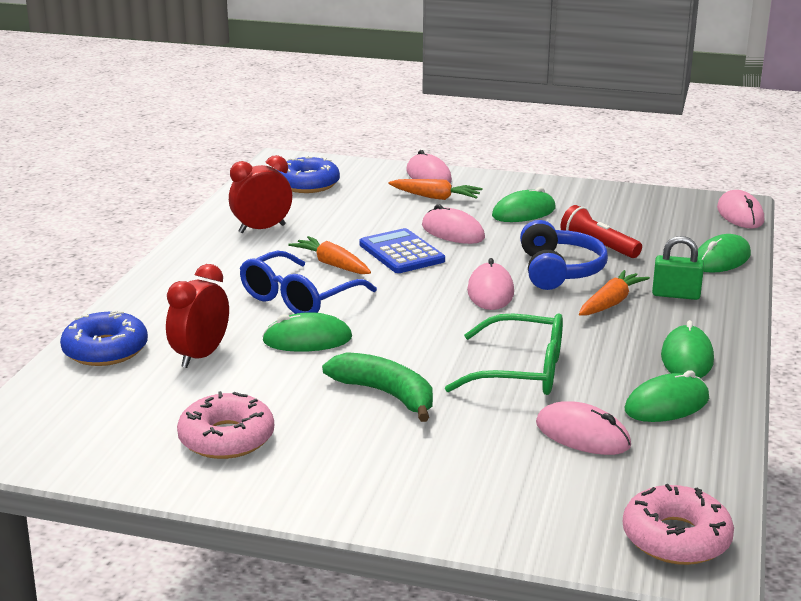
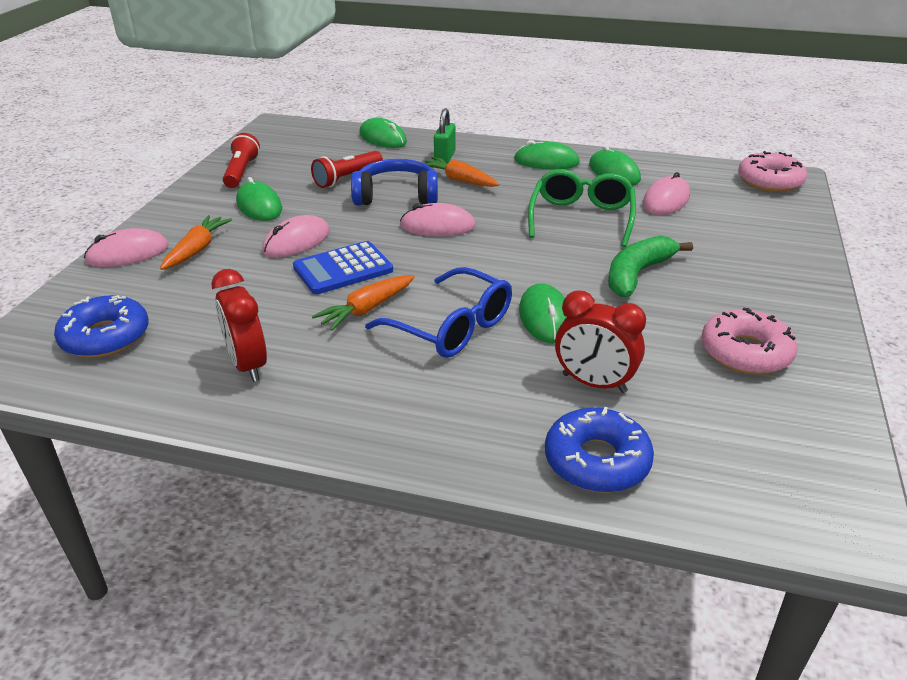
camera: 90 degrees left, 10 degrees up
(599, 199) = (241, 172): none -> red flashlight
(740, 214) = (298, 125): pink mouse -> none

